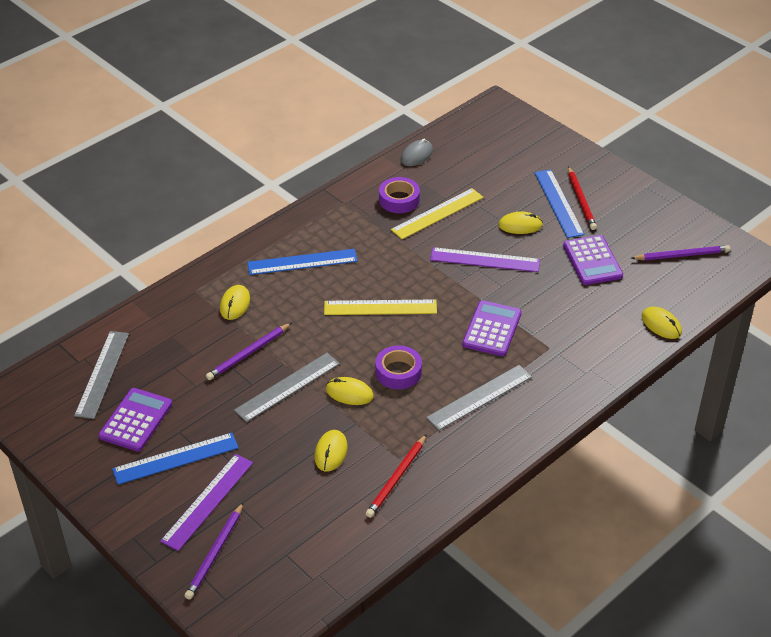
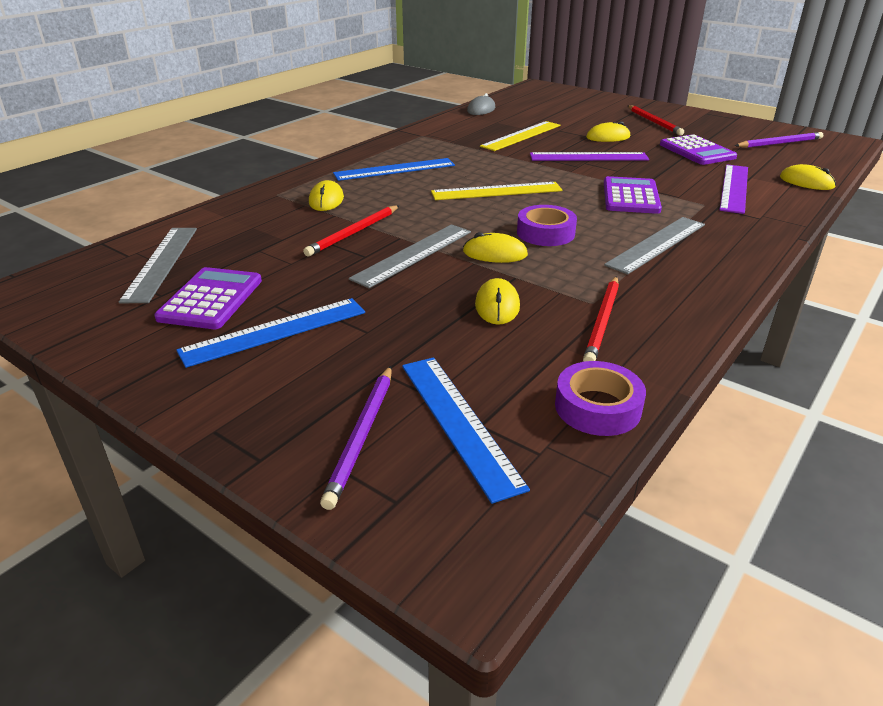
camera: 10 degrees left, 10 degrees down
(207, 501) = (333, 372): purple ruler -> purple ruler (734, 188)
(248, 353) = (354, 233): purple pencil -> red pencil
(399, 200) = (478, 131): purple tape -> purple tape (597, 407)
(559, 203) = (634, 124): blue ruler -> blue ruler (459, 422)

